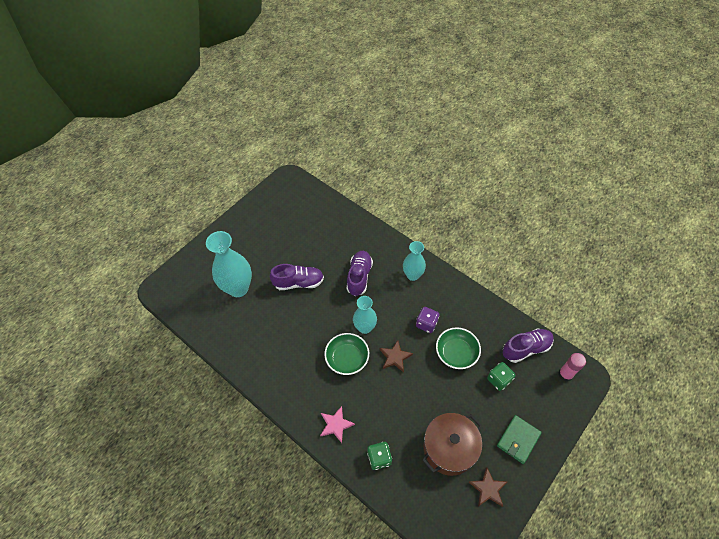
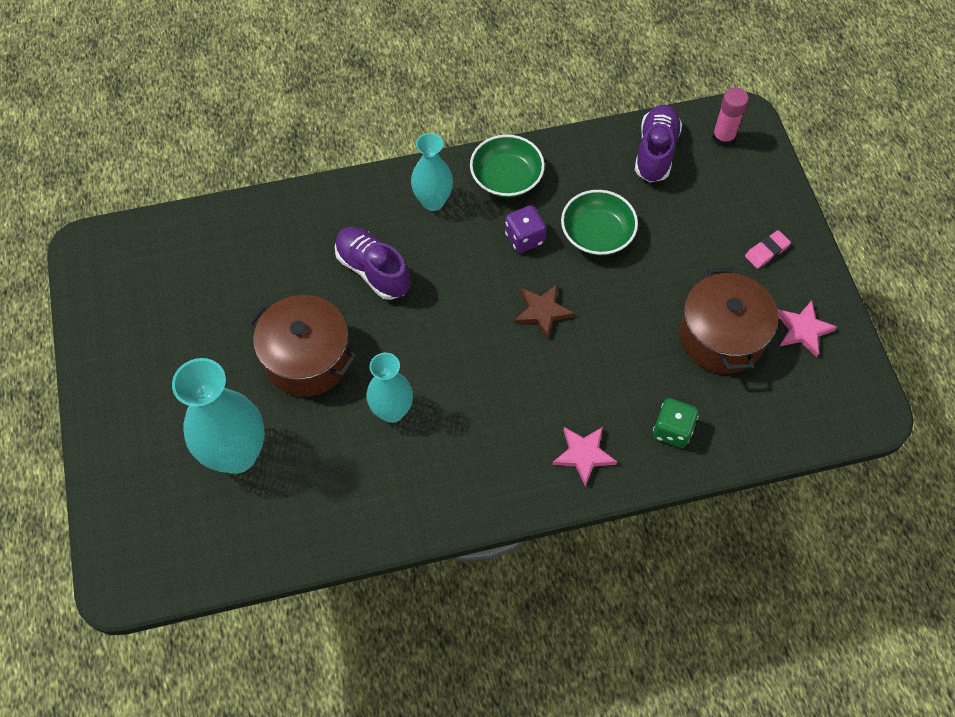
camera: 55 degrees left, 5 degrees up
(299, 282) = (307, 359): purple shoe -> brown pot
(347, 358) = (493, 374): green bowl -> green bowl (506, 178)
(365, 327) = (464, 319): turquoise vase -> turquoise vase (392, 411)
(488, 489) = (803, 330): brown star -> pink star
(499, 380) = (673, 213): green dice -> none
(518, 439) = (766, 251): green wallet -> pink eraser

